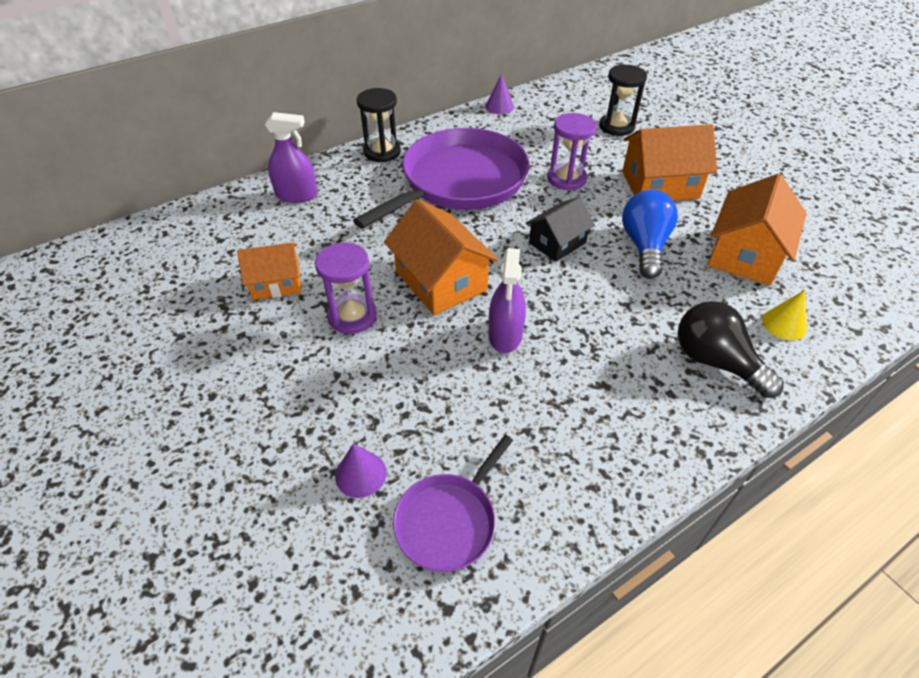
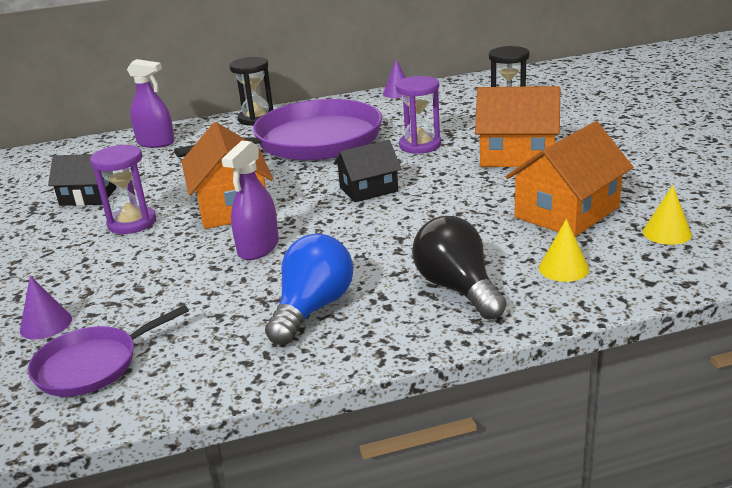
camera: 20 degrees right, 20 degrees down
(276, 283) = (88, 196): orange house -> black house
(644, 246) = (458, 198): blue light bulb -> blue light bulb (312, 308)
(836, 271) = (667, 233): none -> yellow cone

